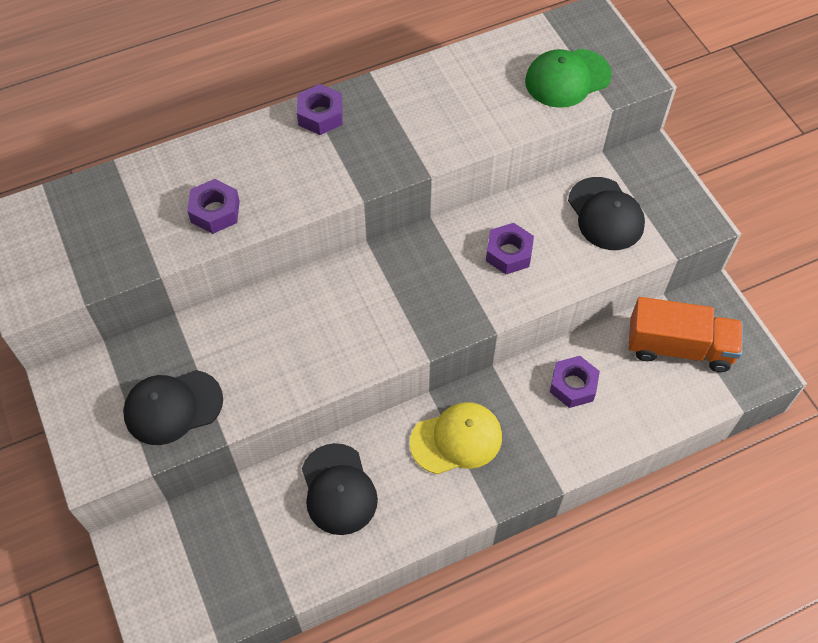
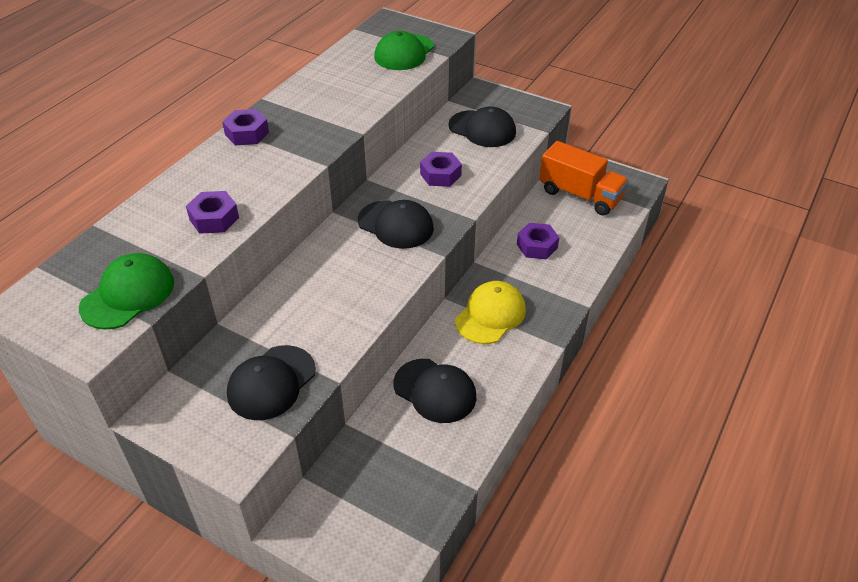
camera: 35 degrees left, 15 degrees down
(88, 260) = (128, 295): none -> green cap
(413, 293) = (396, 225): none -> black cap
(679, 347) = (580, 195): orange truck -> orange truck turned 60 degrees clockwise

